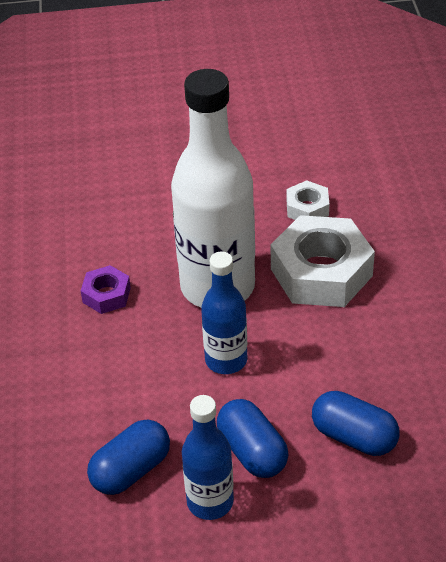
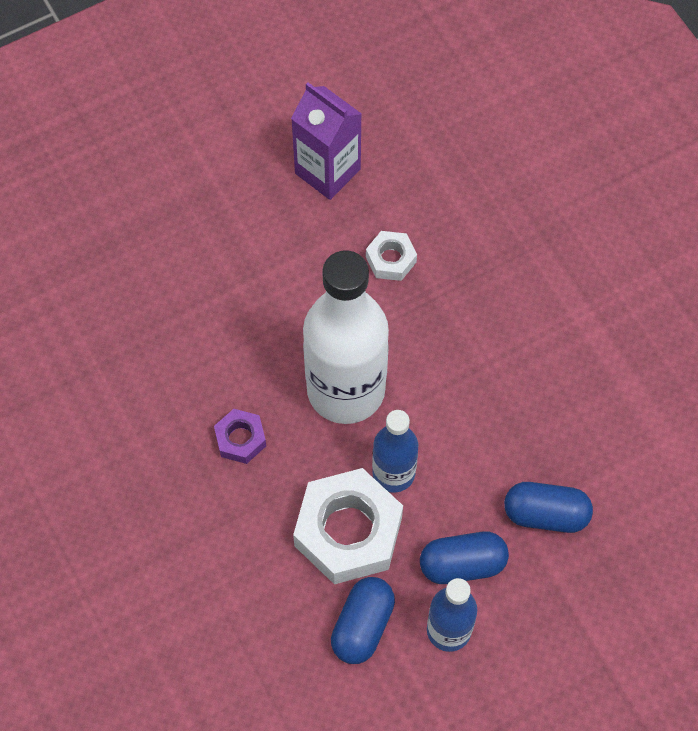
camera: 25 degrees left, 20 degrees up
(252, 451) = (462, 564): blue capsule -> blue capsule turned 45 degrees counterclockwise
(285, 138) = (327, 171): none -> purple carton
(321, 272) = (439, 336): white nut -> white nut (348, 531)

